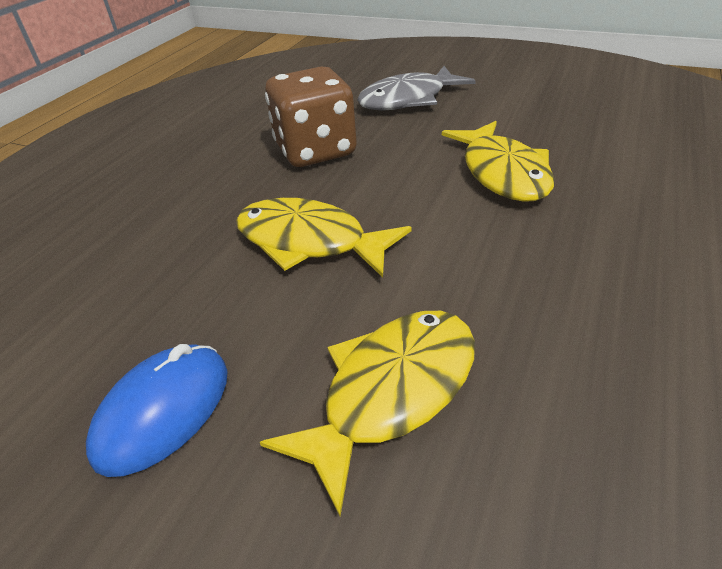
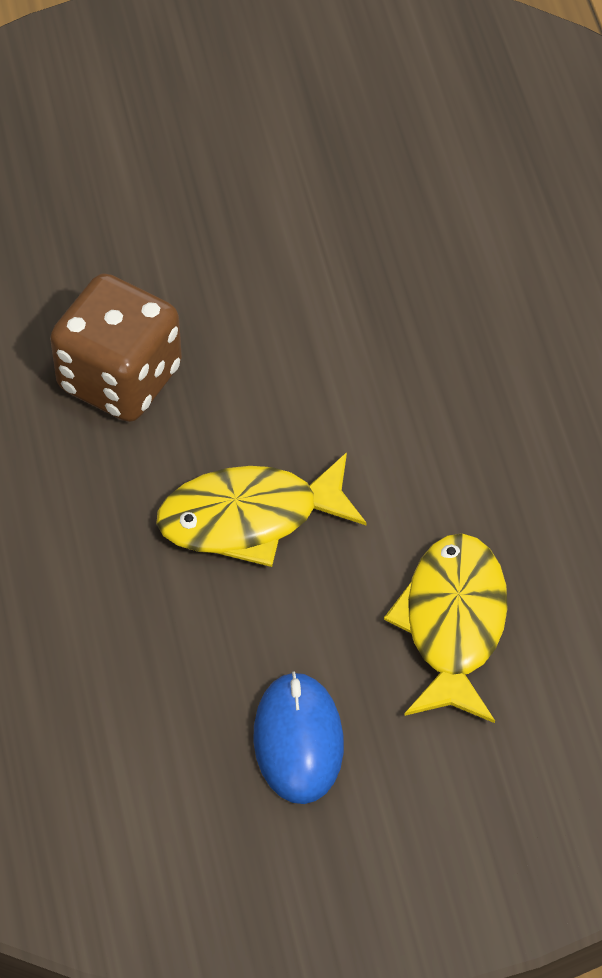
camera: 40 degrees left, 15 degrees up
(408, 99) = (147, 214): grey fish -> none
(502, 173) = (368, 315): yellow fish -> none

